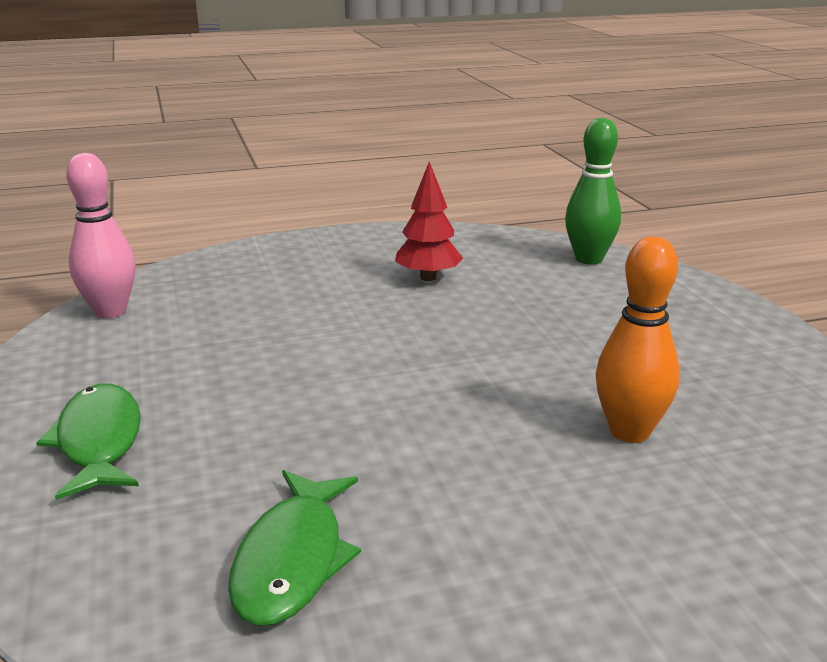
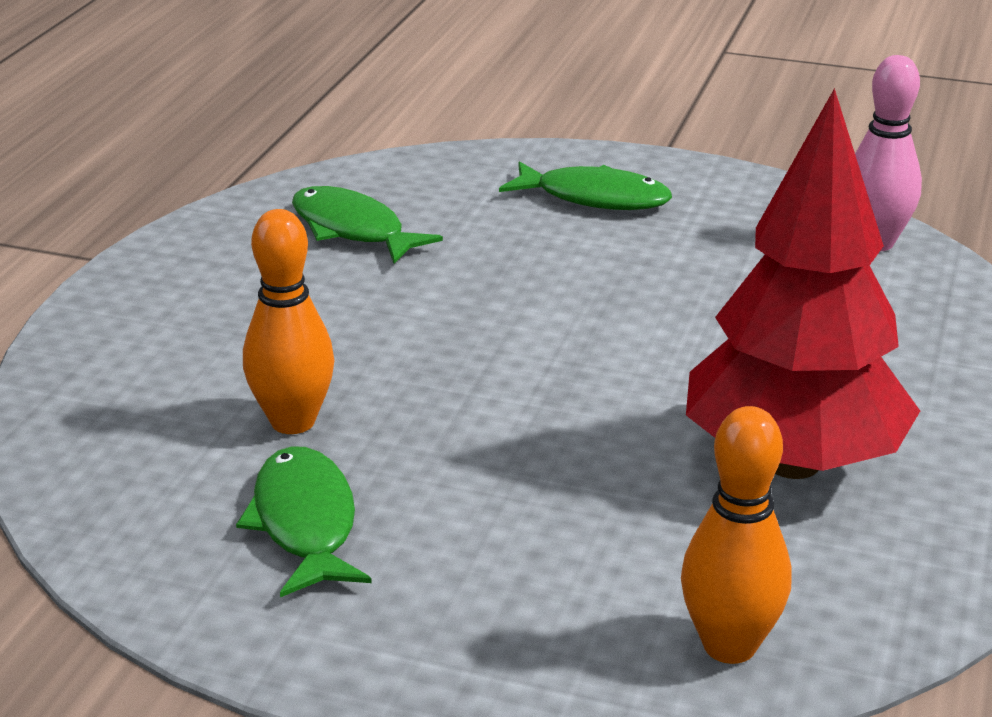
camera: 125 degrees right, 5 degrees up
(428, 278) = (792, 463): red tree -> red tree, size x2.05
(589, 259) = (729, 646): green bowling pin -> orange bowling pin
(704, 380) = (305, 523): none -> green fish

